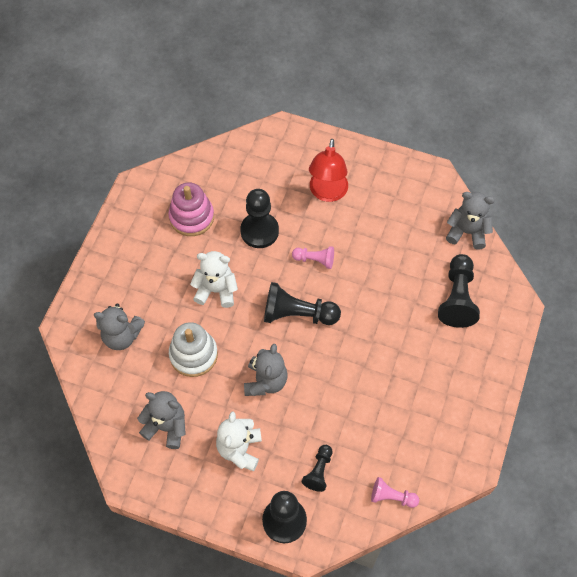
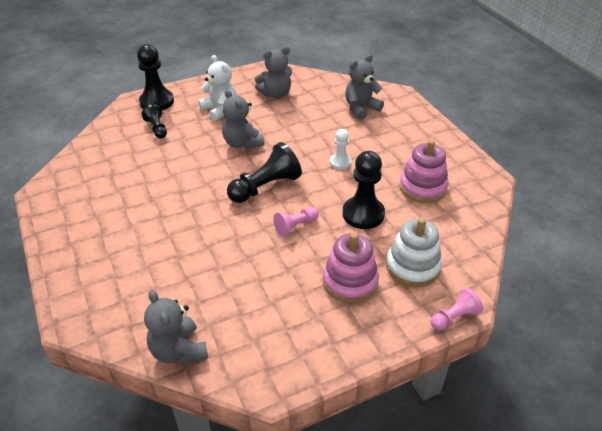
camera: 135 degrees right, 20 degrees down
(193, 355) = (306, 127): white stacking toy -> white stacking toy (412, 267)
(216, 290) = (340, 162): white teddy bear -> white pawn
(327, 193) = (350, 282): red lamp -> pink stacking toy
(392, 497) = (93, 145): pink pawn -> pink pawn (454, 317)
(457, 298) = (140, 285): black pawn -> none
(467, 232) = (179, 350): grey teddy bear -> grey teddy bear turned 90 degrees clockwise

